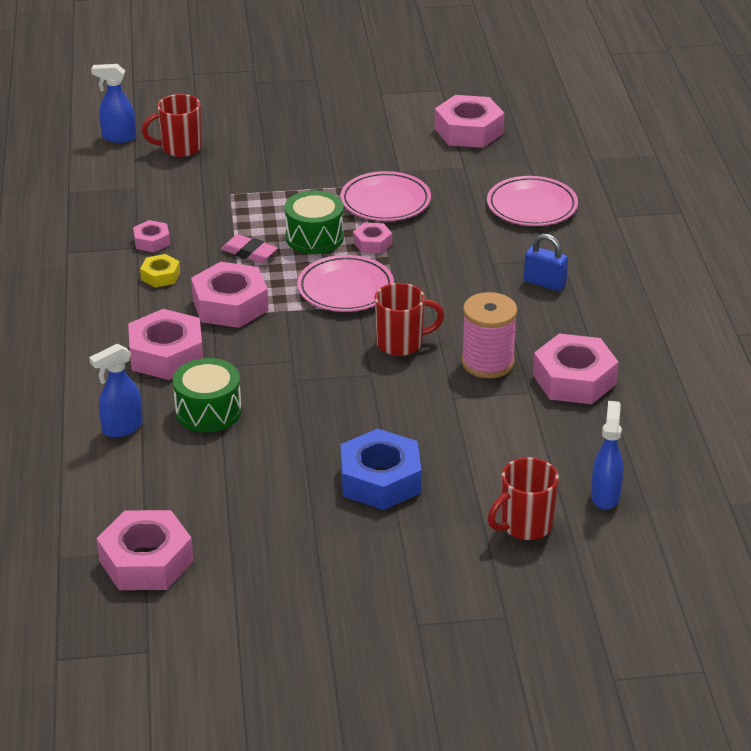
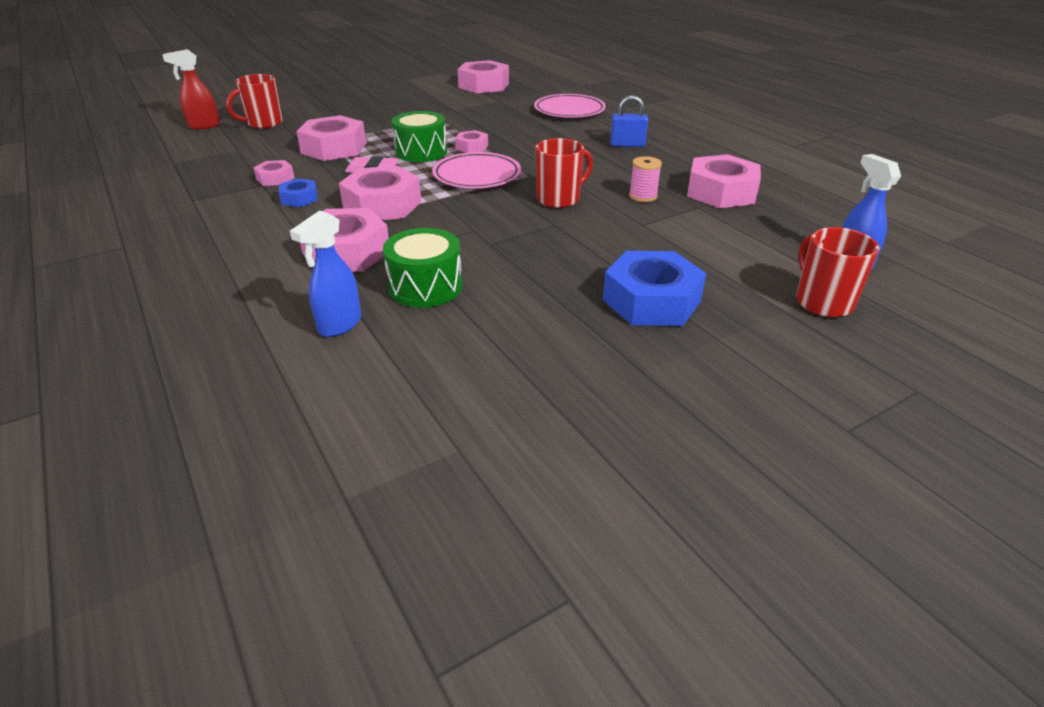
camera: 25 degrees left, 0 degrees up
(118, 137) = (204, 126): blue spray bottle -> red spray bottle
(146, 561) = (471, 464): pink nut -> pink nut (334, 148)
(160, 276) = (299, 198): yellow nut -> blue nut
(385, 202) = (459, 125): pink plate -> none
(487, 362) = (643, 196): pink spool -> pink spool, size x0.58
(524, 525) = (822, 302): red mug -> red mug turned 135 degrees clockwise

